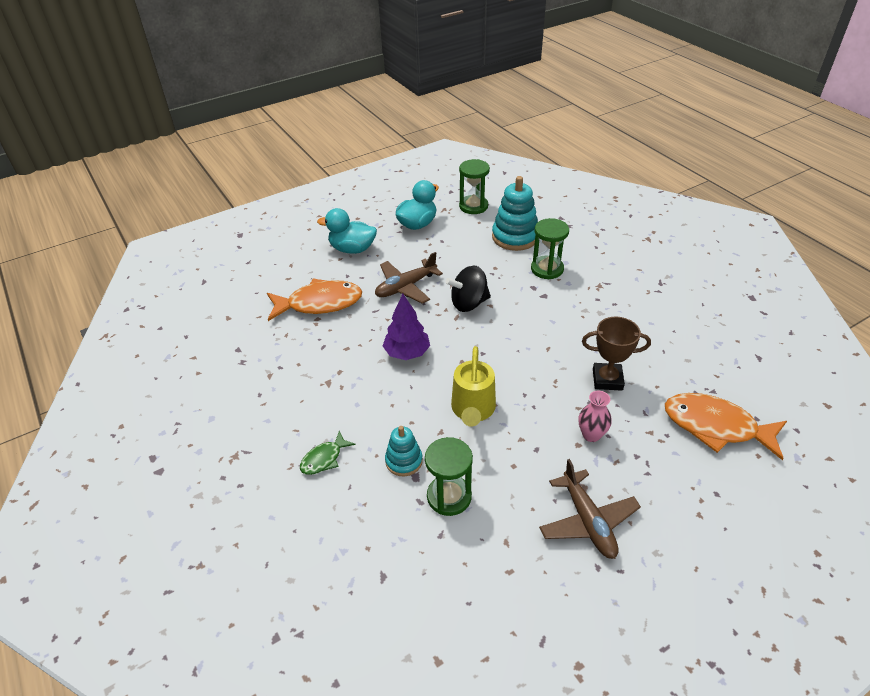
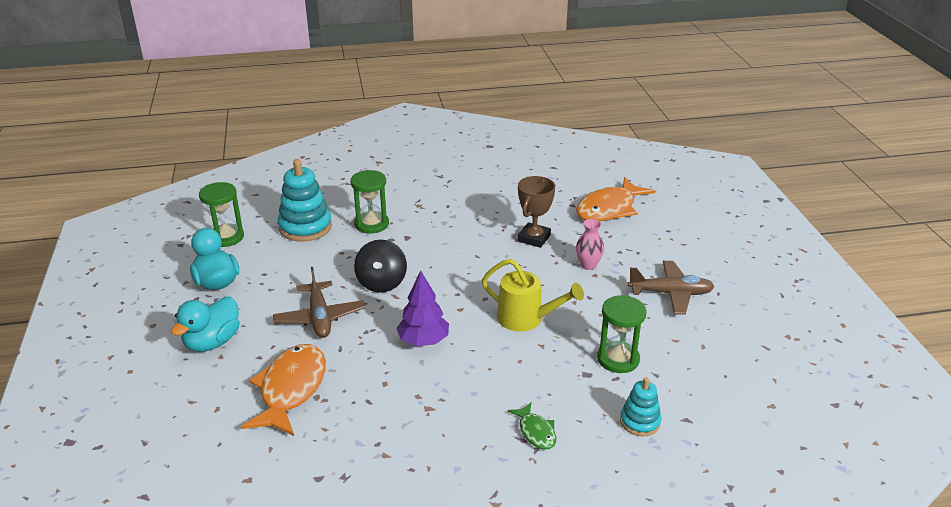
camera: 70 degrees left, 10 degrees down
(404, 461) = (565, 377): turquoise stacking toy -> turquoise stacking toy (640, 422)

